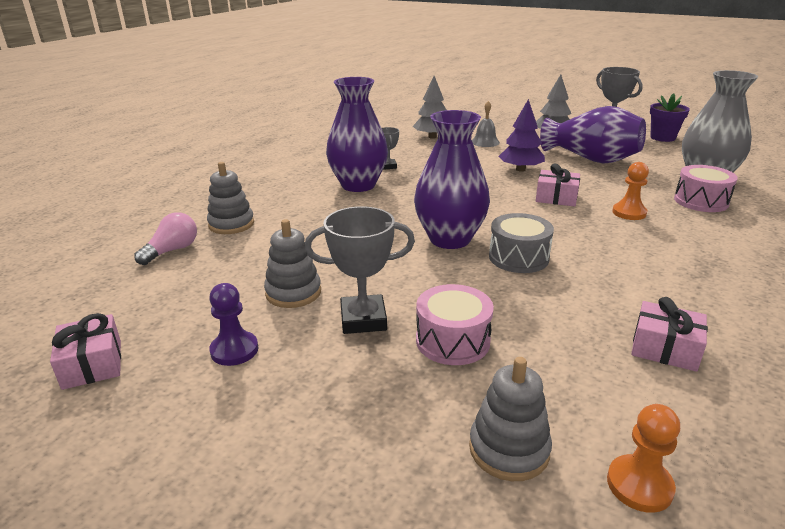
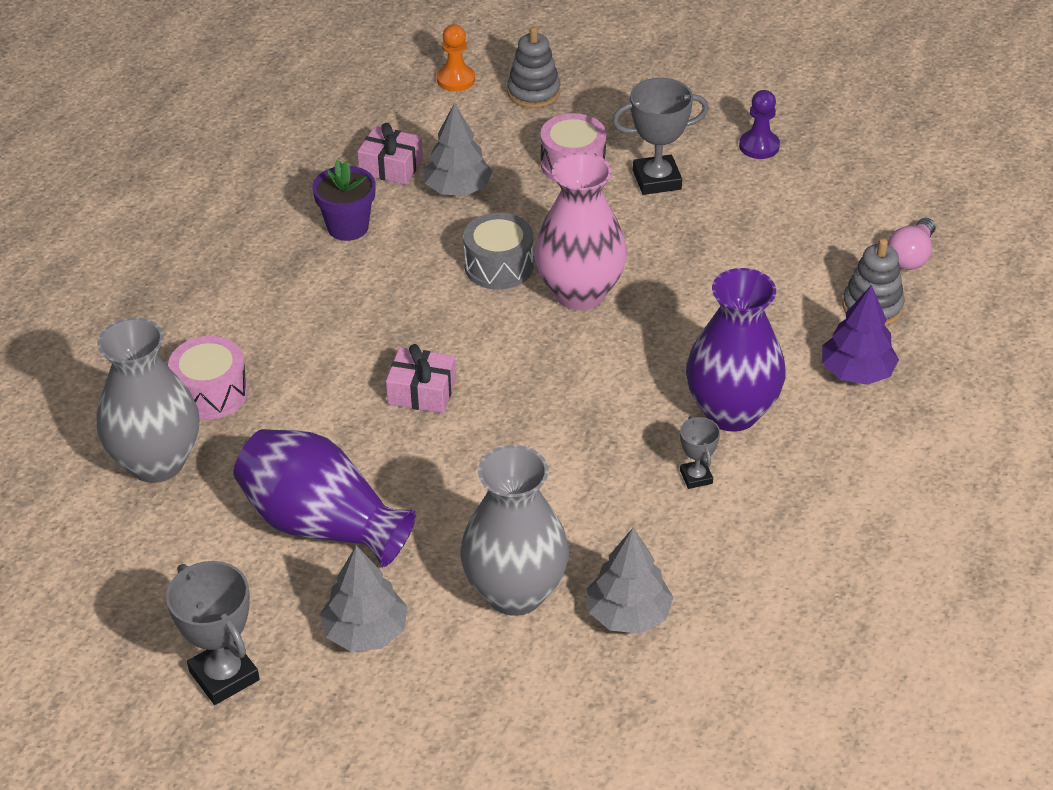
camera: 175 degrees right, 15 degrees up
(92, 364) = (868, 129): pink gift -> none
(293, 292) = (736, 205): grey stacking toy -> none
(450, 239) = (579, 293): purple vase -> pink vase
(485, 142) = (515, 592): grey bell -> grey vase
(520, 169) = (461, 477): purple tree -> purple tree (857, 372)
(577, 321) = (457, 189): none -> grey tree
(629, 213) = (330, 359): orange pawn -> none
(662, 138) = (130, 634): purple flower pot -> purple flower pot (348, 227)

